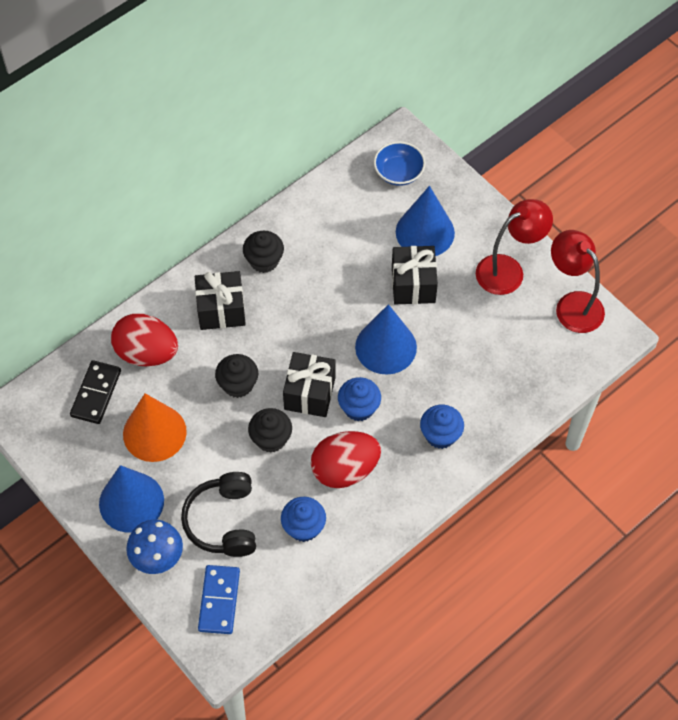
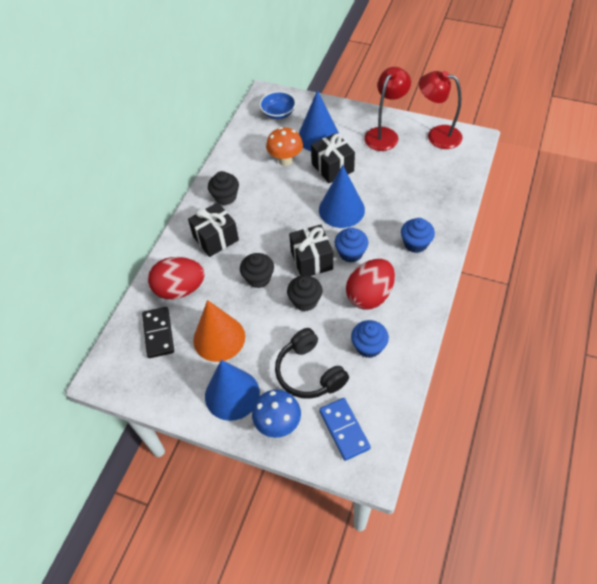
camera: 25 degrees left, 5 degrees down
(364, 246) = (285, 160): none -> orange mushroom

